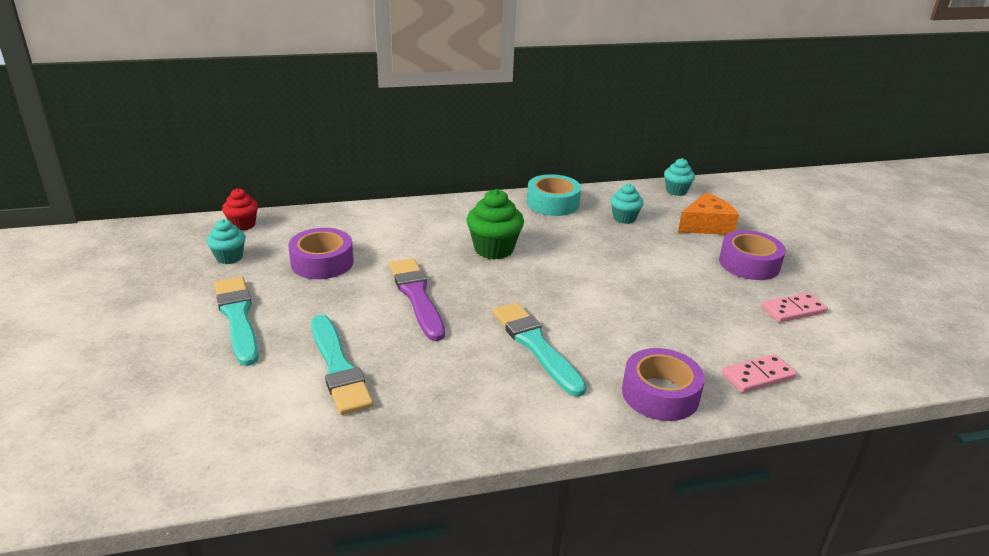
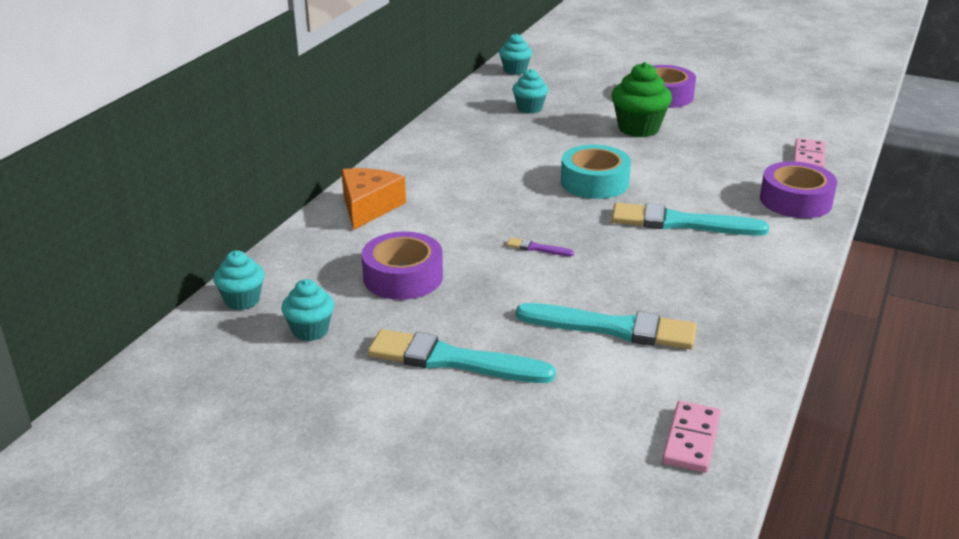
camera: 50 degrees left, 0 degrees up
(243, 225) = (242, 300): red cupcake -> turquoise cupcake
(417, 296) = (537, 248): purple brush -> purple brush, size x0.42
(494, 249) = (502, 182): green cupcake -> green cupcake (638, 128)
(553, 203) = (457, 125): turquoise tape -> turquoise tape (594, 182)
(706, 225) = (587, 84): orange cheese -> orange cheese (368, 207)
(793, 310) = (743, 110): pink domino -> pink domino (691, 440)

